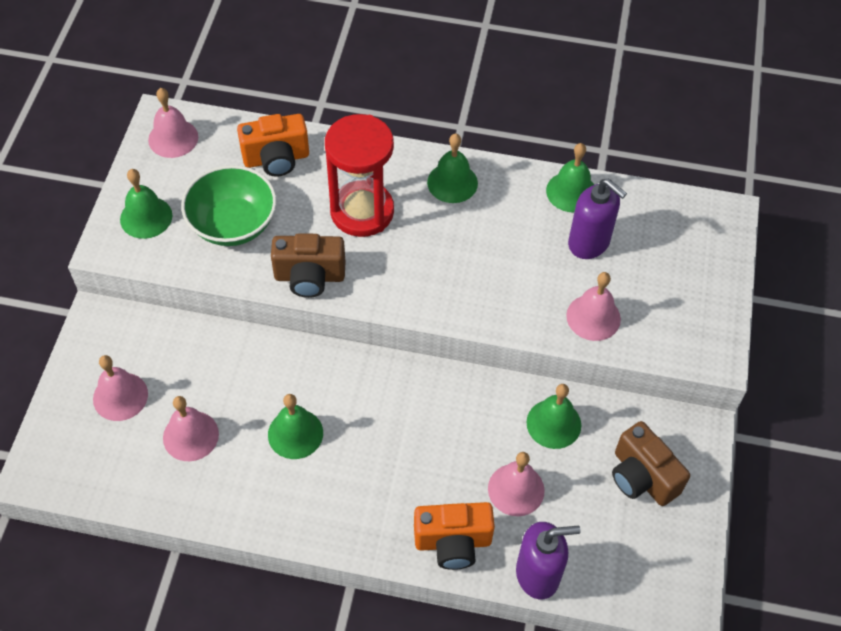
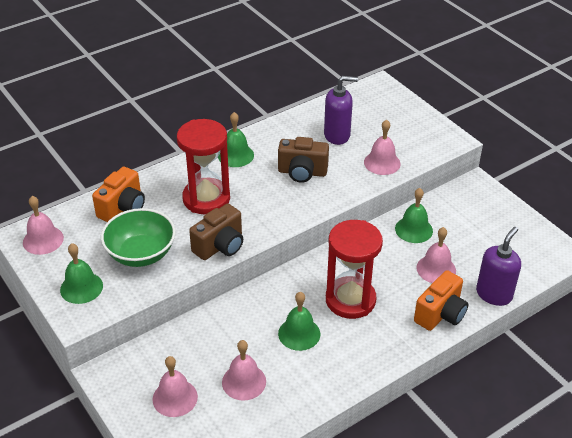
camera: 45 degrees left, 15 degrees down
(386, 443) = (350, 300): none -> red hourglass
(571, 192) = (299, 121): green bell -> none
(642, 477) = (479, 220): brown camera -> brown camera (302, 172)

